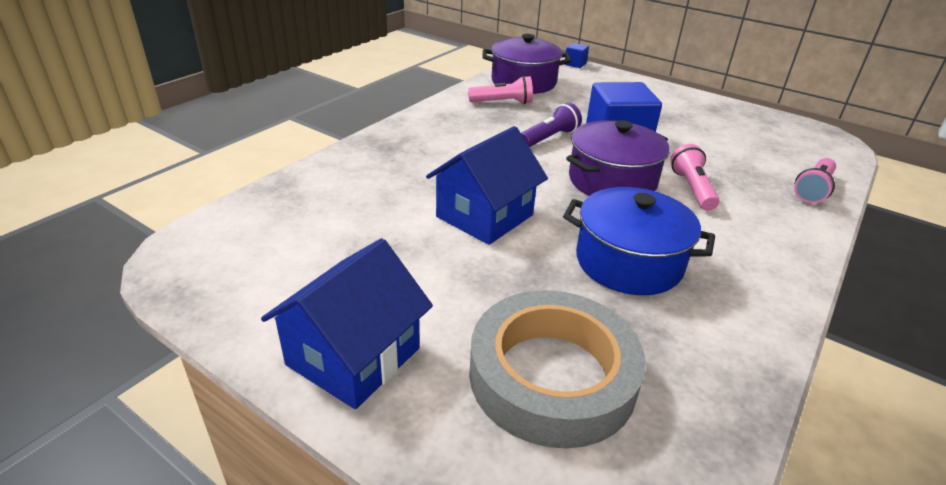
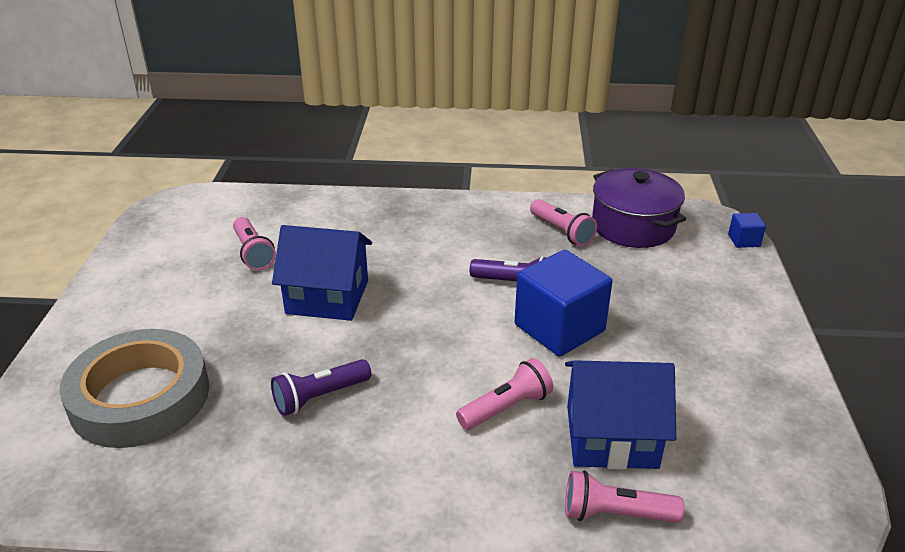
camera: 60 degrees right, 0 degrees up
(353, 356) = (115, 306): blue house -> blue house (611, 437)
(362, 234) = (253, 253): none -> pink flashlight
(612, 181) = (464, 348): purple pot -> none
(628, 262) = (319, 397): blue pot -> purple flashlight

